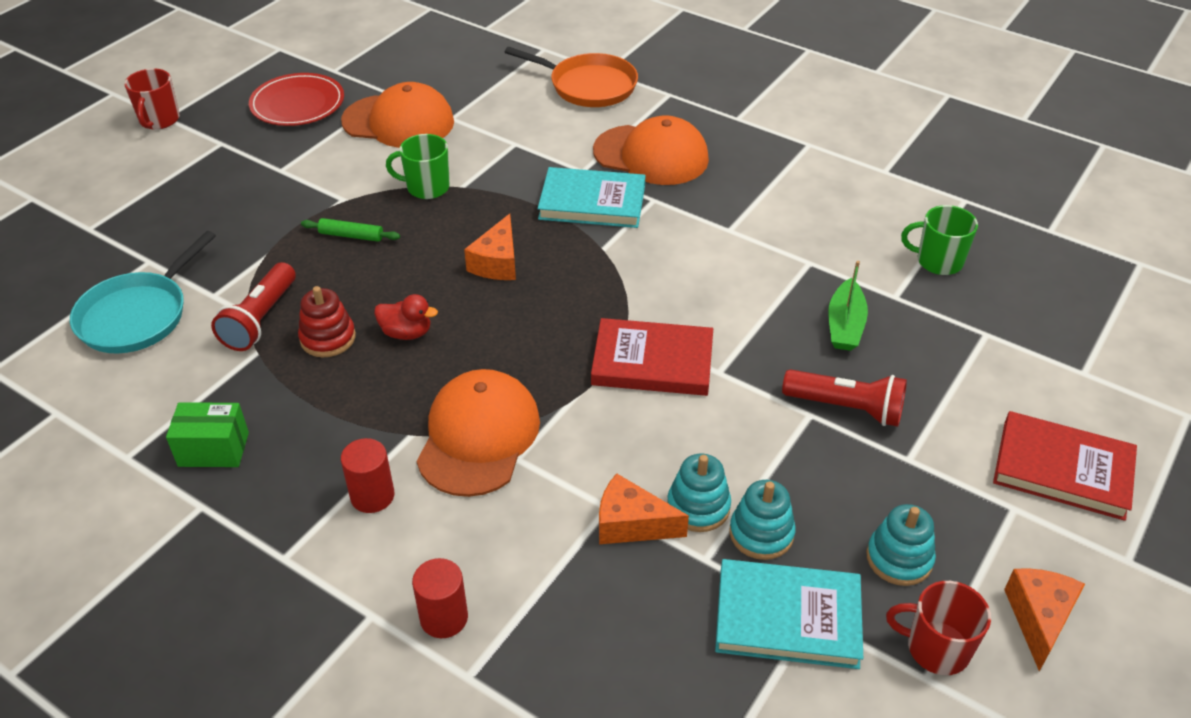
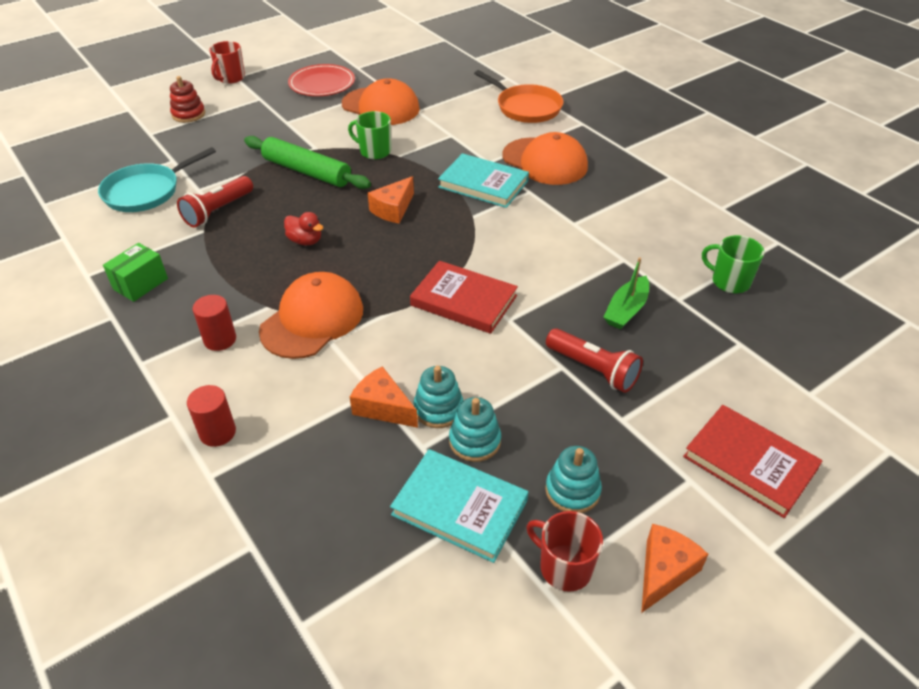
camera: 20 degrees right, 0 degrees up
(213, 449) = (140, 284): green box -> green box turned 75 degrees counterclockwise
(328, 338) = (253, 232): red stacking toy -> red stacking toy (188, 114)
(351, 236) = (306, 171): green rolling pin -> green rolling pin, size x2.12

